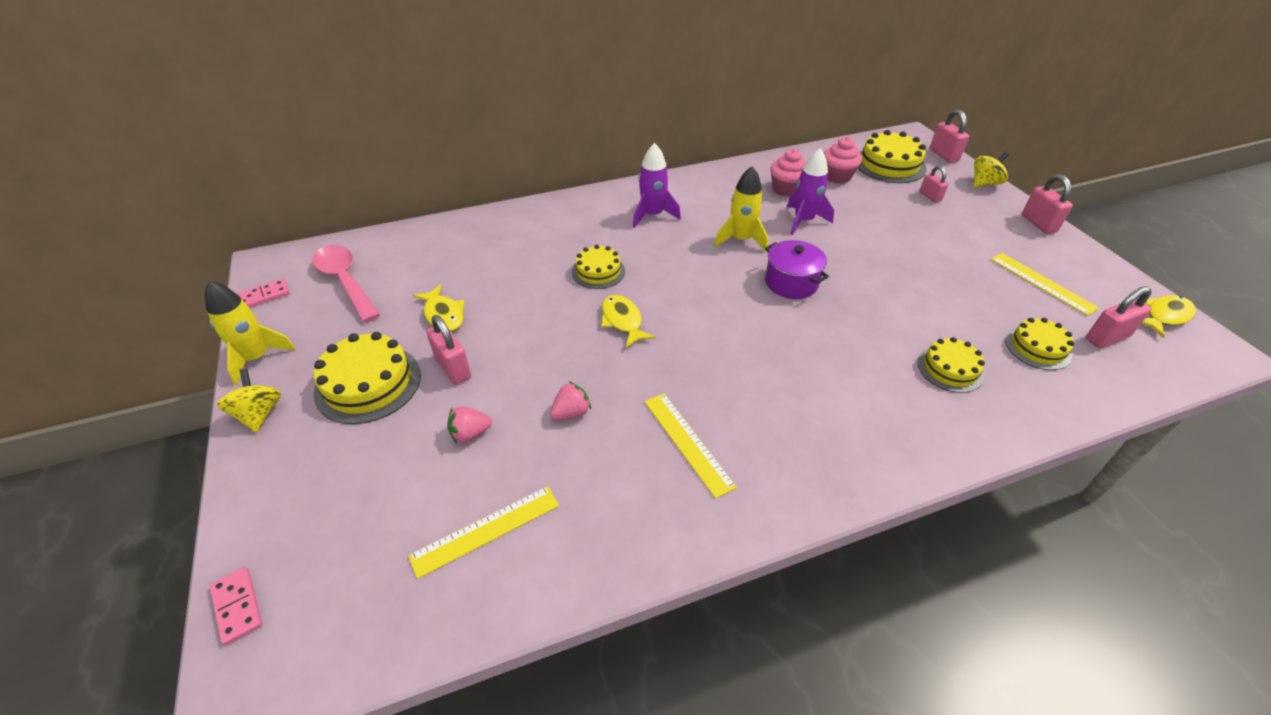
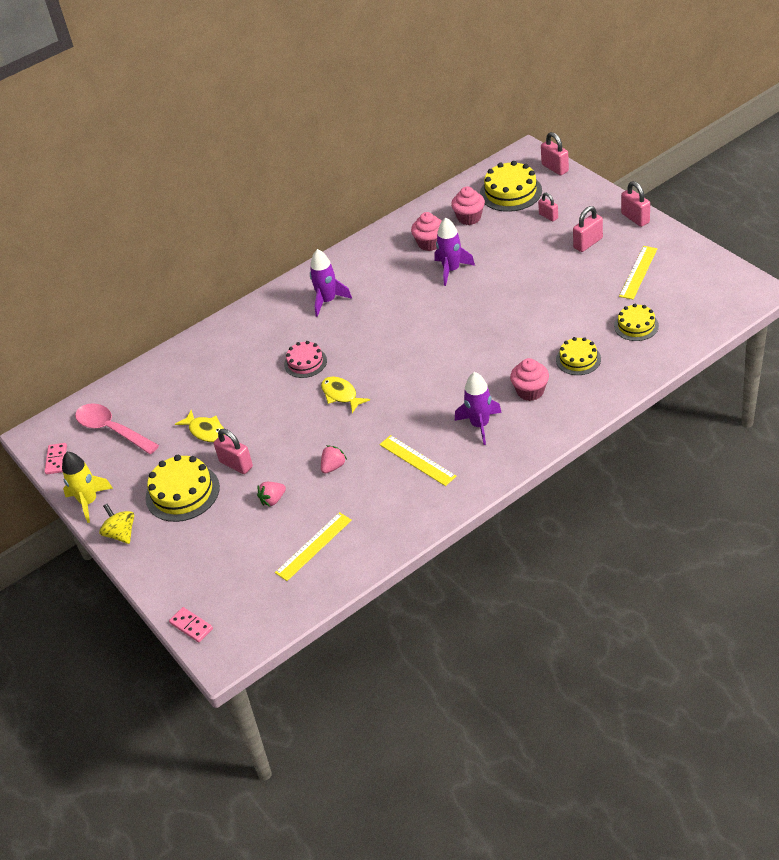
camera: 10 degrees left, 0 degrees up
(264, 296) = (56, 460): pink domino -> pink domino turned 45 degrees counterclockwise
(598, 271) = (305, 362): yellow cake -> pink cake
(741, 240) = (406, 302): yellow rocket -> none
(791, 282) = (455, 327): purple pot -> none
(791, 419) = (480, 425): none -> purple rocket
(874, 392) = (530, 391): none -> pink cupcake
(984, 183) = (591, 190): yellow spinning top -> none
(1042, 283) = (638, 272): yellow ruler -> yellow ruler turned 75 degrees clockwise
(1107, 338) = (683, 304): pink padlock -> pink padlock (588, 243)
(1164, 316) = (723, 274): yellow fish -> none

